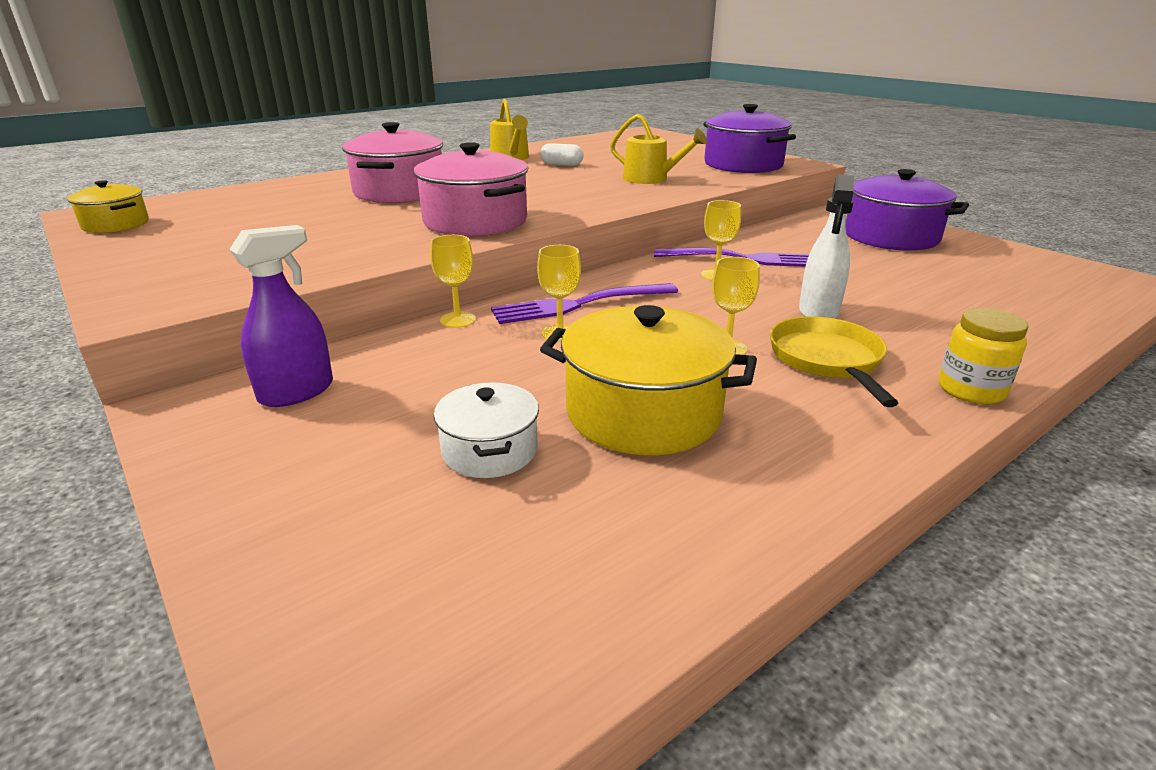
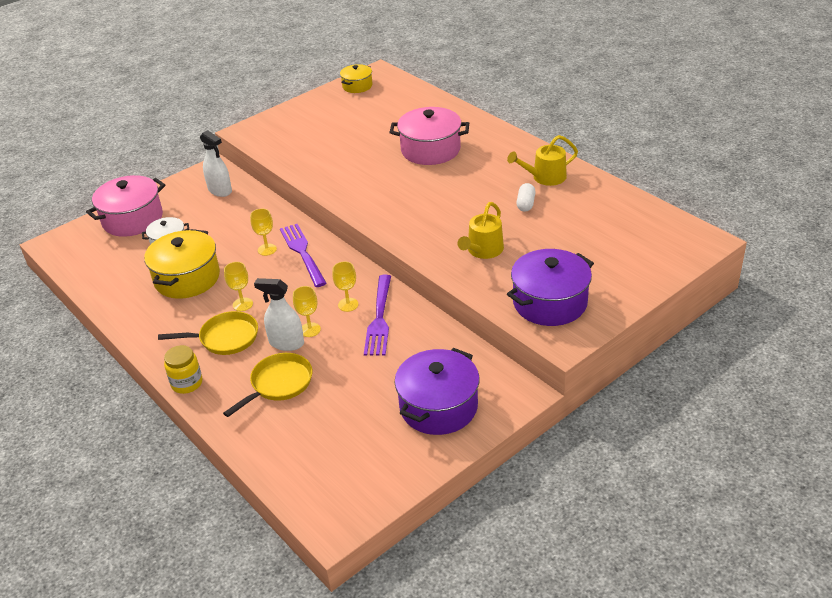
camera: 90 degrees right, 10 degrees up
(297, 392) = (220, 190): purple spray bottle -> white spray bottle
(457, 320) = (285, 216): yellow goblet -> yellow goblet (310, 330)
(475, 221) = (364, 188): pink pot -> pink pot (132, 219)
(914, 314) = (278, 384): none -> yellow pan

